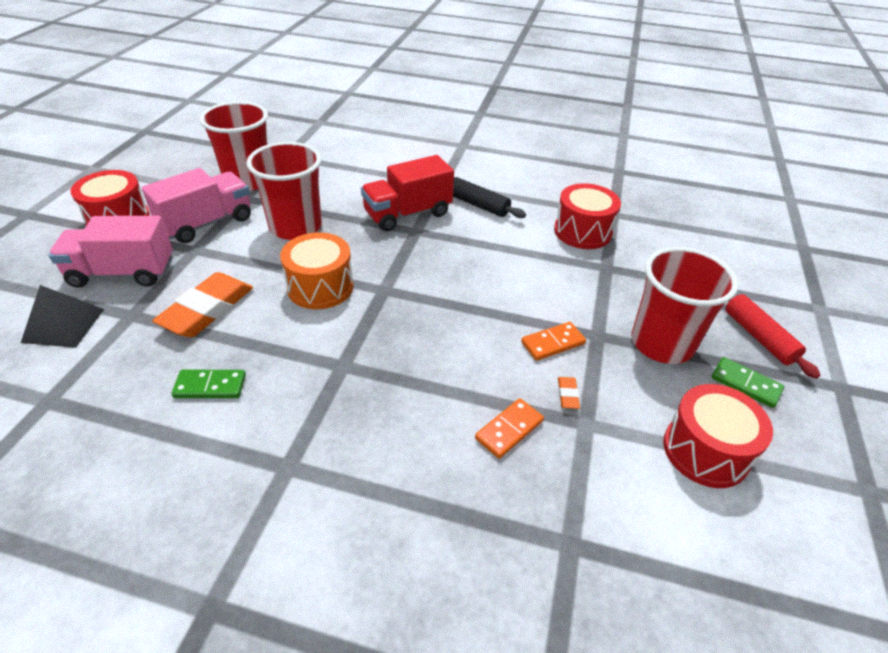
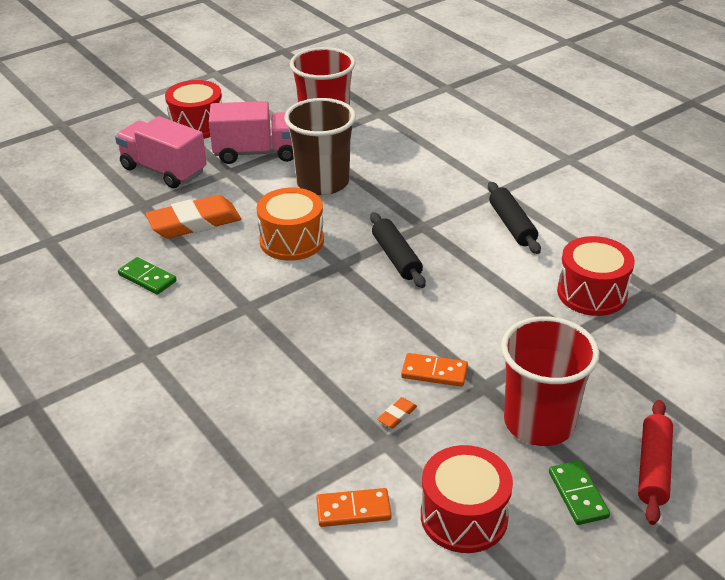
camera: 40 degrees right, 5 degrees down
(63, 325) = (96, 194): black pyramid -> none
(295, 227) = (322, 182): red cup -> brown cup
(407, 214) = (433, 208): red truck -> none
(423, 264) = (396, 257): none -> black rolling pin
(509, 430) = (319, 413): orange domino -> orange domino (353, 510)

